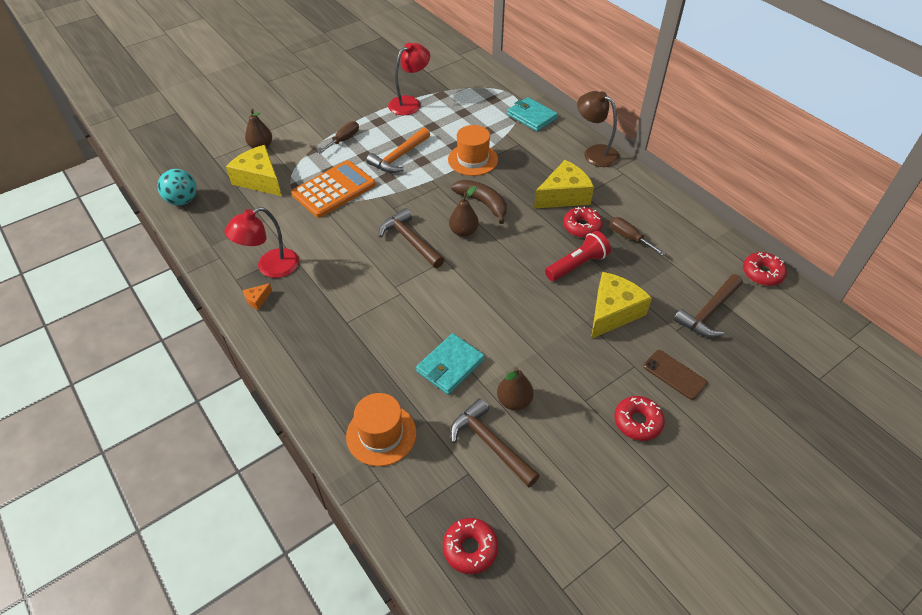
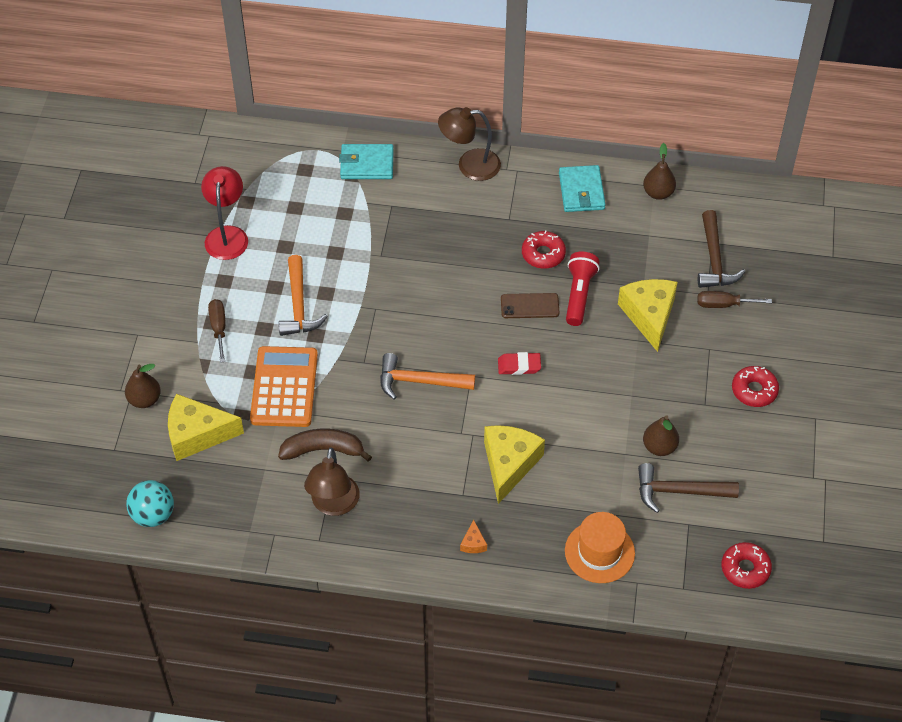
camera: 45 degrees left, 5 degrees up
(257, 299) = (363, 539): orange cheese -> orange cheese (473, 543)
(270, 267) = (333, 505): red lamp -> brown lamp
(410, 241) = (420, 381): brown hammer -> orange hammer
(450, 366) = (584, 460): turquoise wallet -> turquoise wallet (581, 191)
(463, 231) = (453, 336): brown pear -> brown pear (658, 193)
(473, 159) = (371, 255): orange hat -> none
(482, 277) = (519, 366): none -> red eraser
(483, 203) = (435, 295): brown banana -> brown banana (323, 450)
(564, 196) = (494, 233): yellow cheese -> yellow cheese (509, 464)
(629, 237) = (590, 235): brown screwdriver -> brown screwdriver (723, 304)
(674, 374) = (741, 333): brown phone -> brown phone (529, 306)
(762, 273) = (718, 192): red donut -> none

